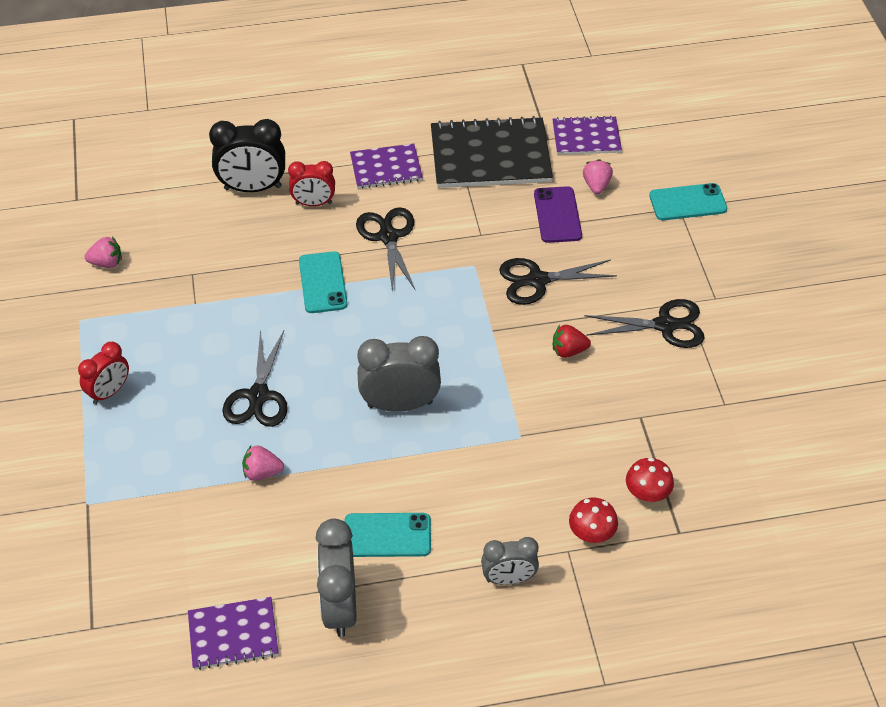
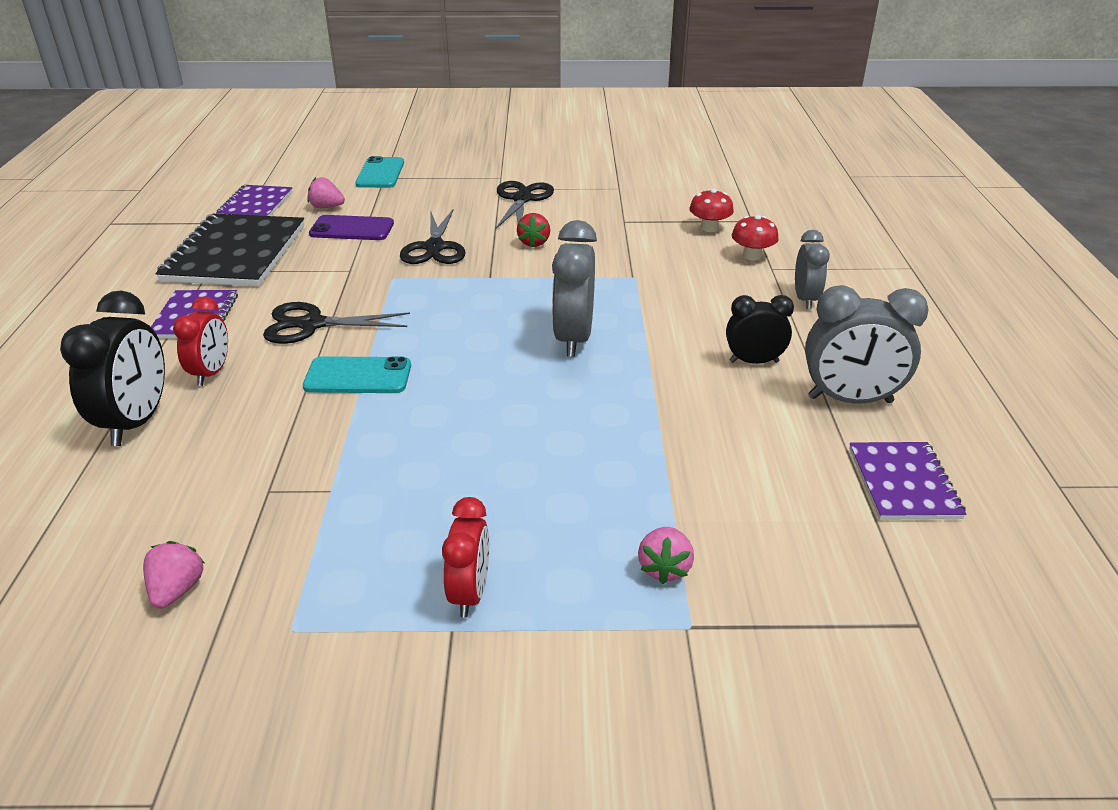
camera: 80 degrees left, 15 degrees down
(109, 392) = (470, 593): red clock -> red clock turned 45 degrees clockwise
(258, 396) = (528, 440): black scissors -> none
(262, 472) = (655, 444): pink strawberry -> pink strawberry (664, 568)
(387, 535) = (754, 362): turquoise phone -> black clock

